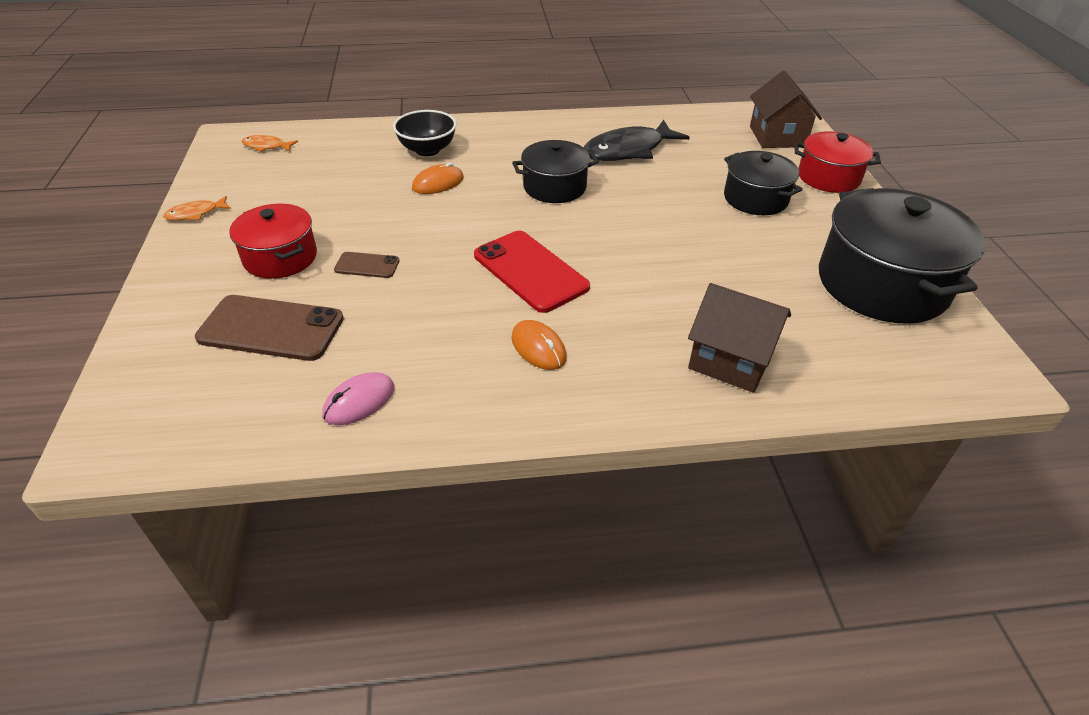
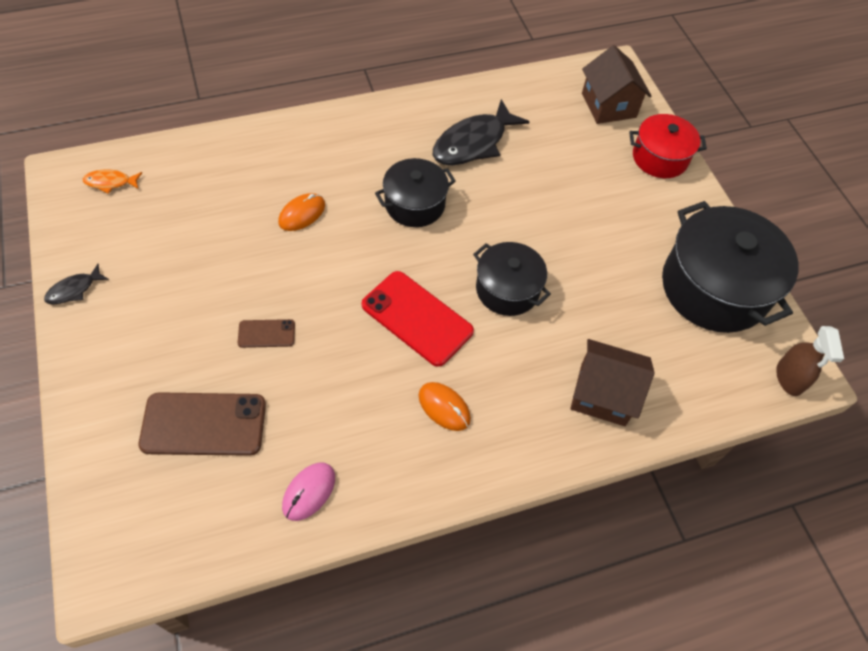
camera: 15 degrees left, 15 degrees up
(195, 213) = (74, 290): orange fish -> black fish
(280, 257) = (181, 336): red pot -> none
(427, 150) = (278, 167): black bowl -> none
(755, 199) = (599, 195): black pot -> black pot (507, 289)
(975, 375) = (789, 378): none -> brown spray bottle

